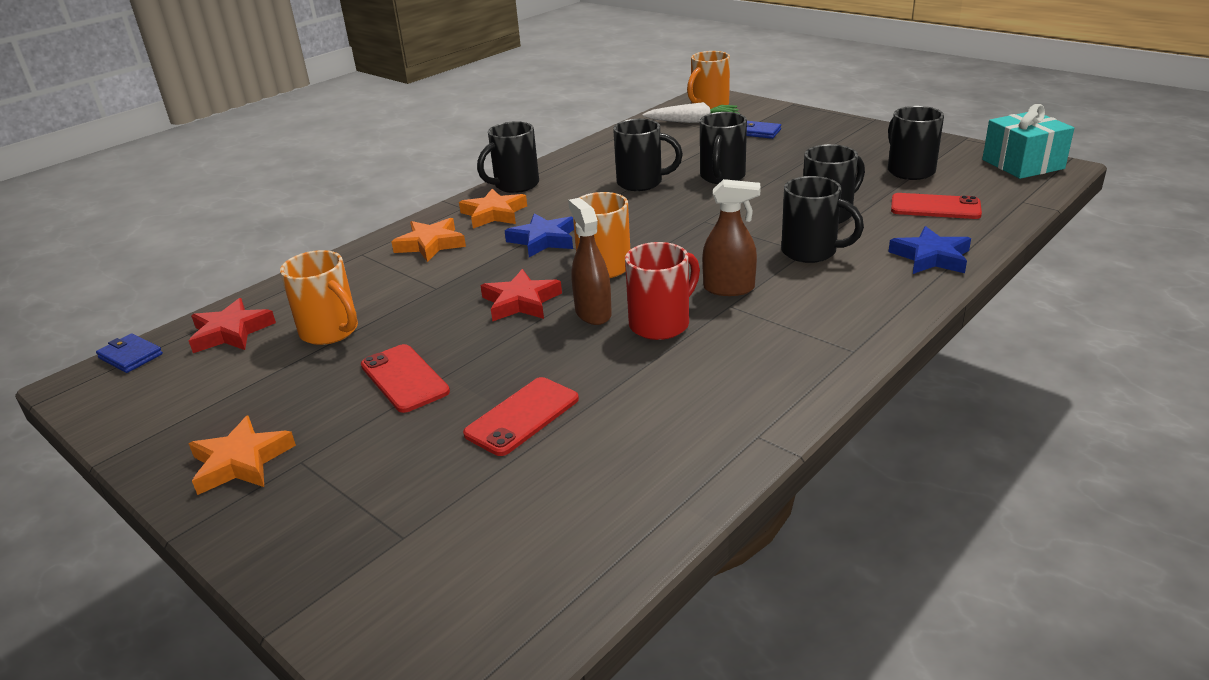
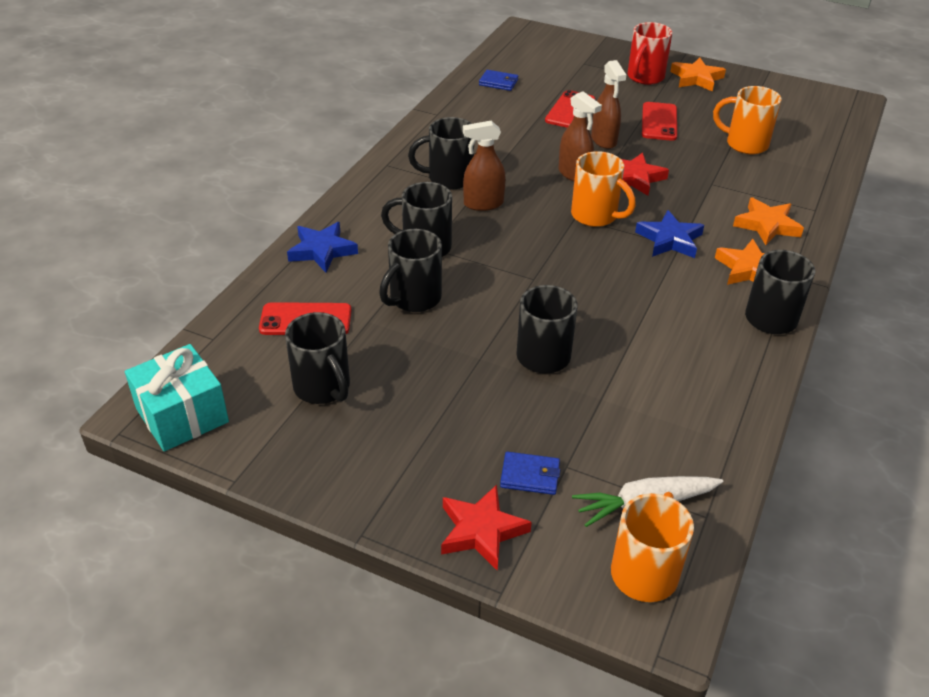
camera: 160 degrees right, 10 degrees up
(130, 356) = (852, 117): blue wallet -> blue wallet (498, 82)
(231, 332) = (813, 137): red star -> red star (481, 531)
(404, 378) = (659, 122): red phone -> red phone turned 60 degrees clockwise
(514, 356) = (604, 140): none -> brown spray bottle
(641, 183) = (630, 335): black mug -> black mug (448, 179)
(661, 324) = (521, 171): red mug -> red mug (645, 77)

